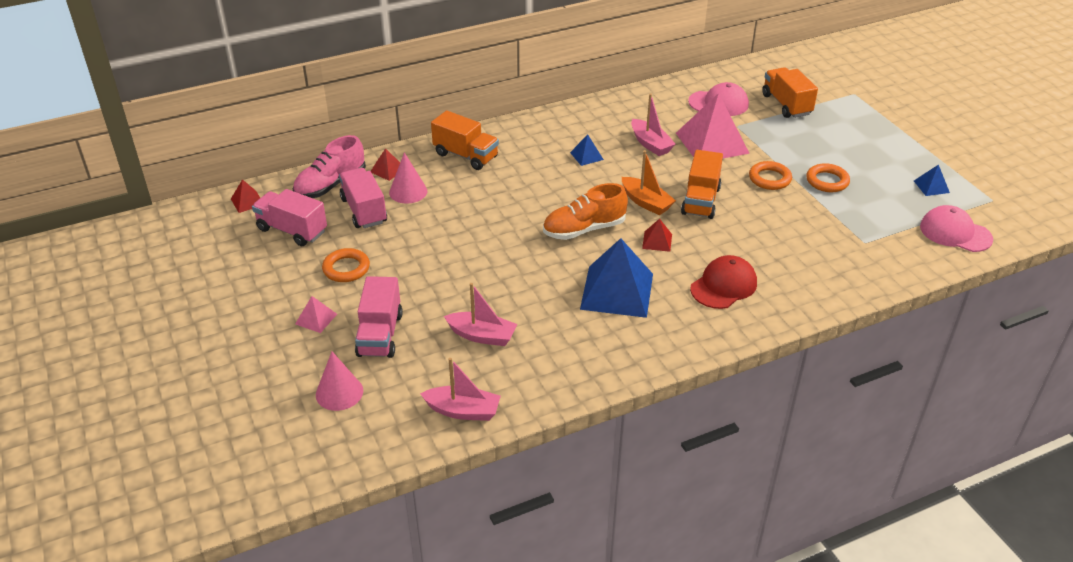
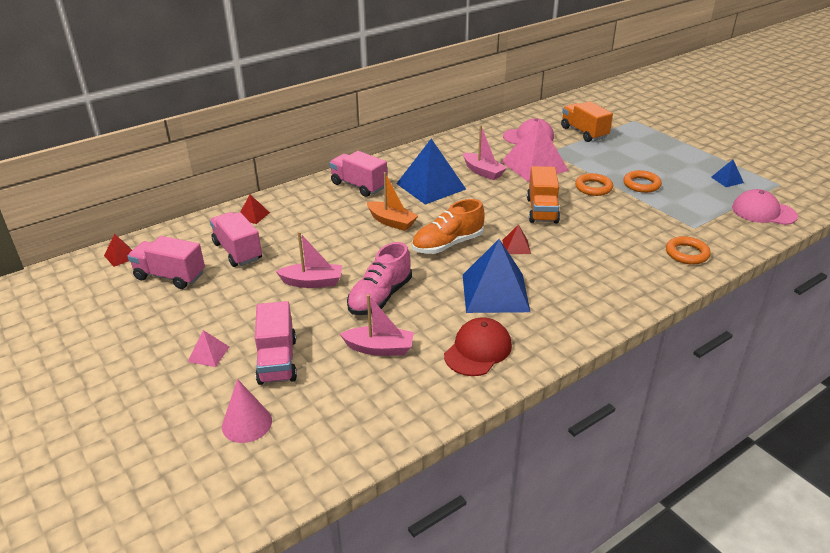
camera: 10 degrees left, 5 degrees down
(330, 185) = (201, 233): pink shoe -> pink shoe (380, 297)
(346, 268) = (230, 304): orange ring -> orange ring (687, 253)
(408, 191) = (276, 231): pink cone -> none
(463, 411) = (380, 423): pink boat -> pink boat (312, 282)
(466, 155) = (322, 197): orange truck -> none
(508, 146) = (359, 186): none -> pink truck
(586, 156) = (431, 186): blue pyramid -> blue pyramid, size x2.24
(646, 202) = (495, 217): orange boat -> orange boat (391, 222)
(723, 286) = (589, 276): red cap -> red cap (478, 350)

